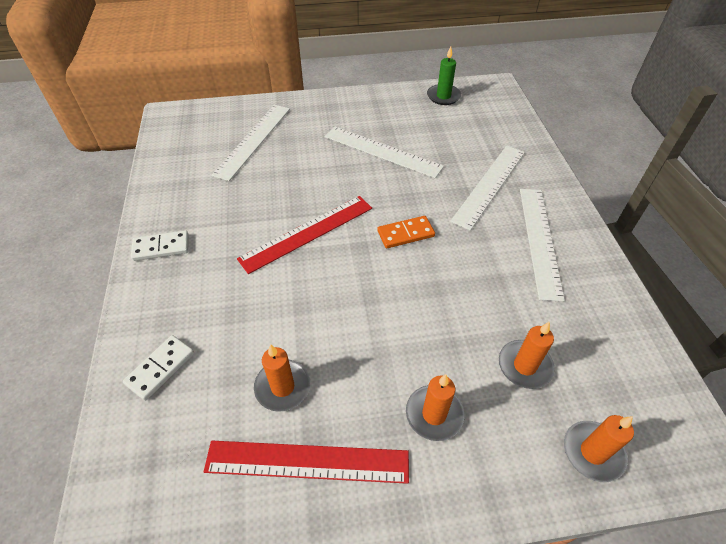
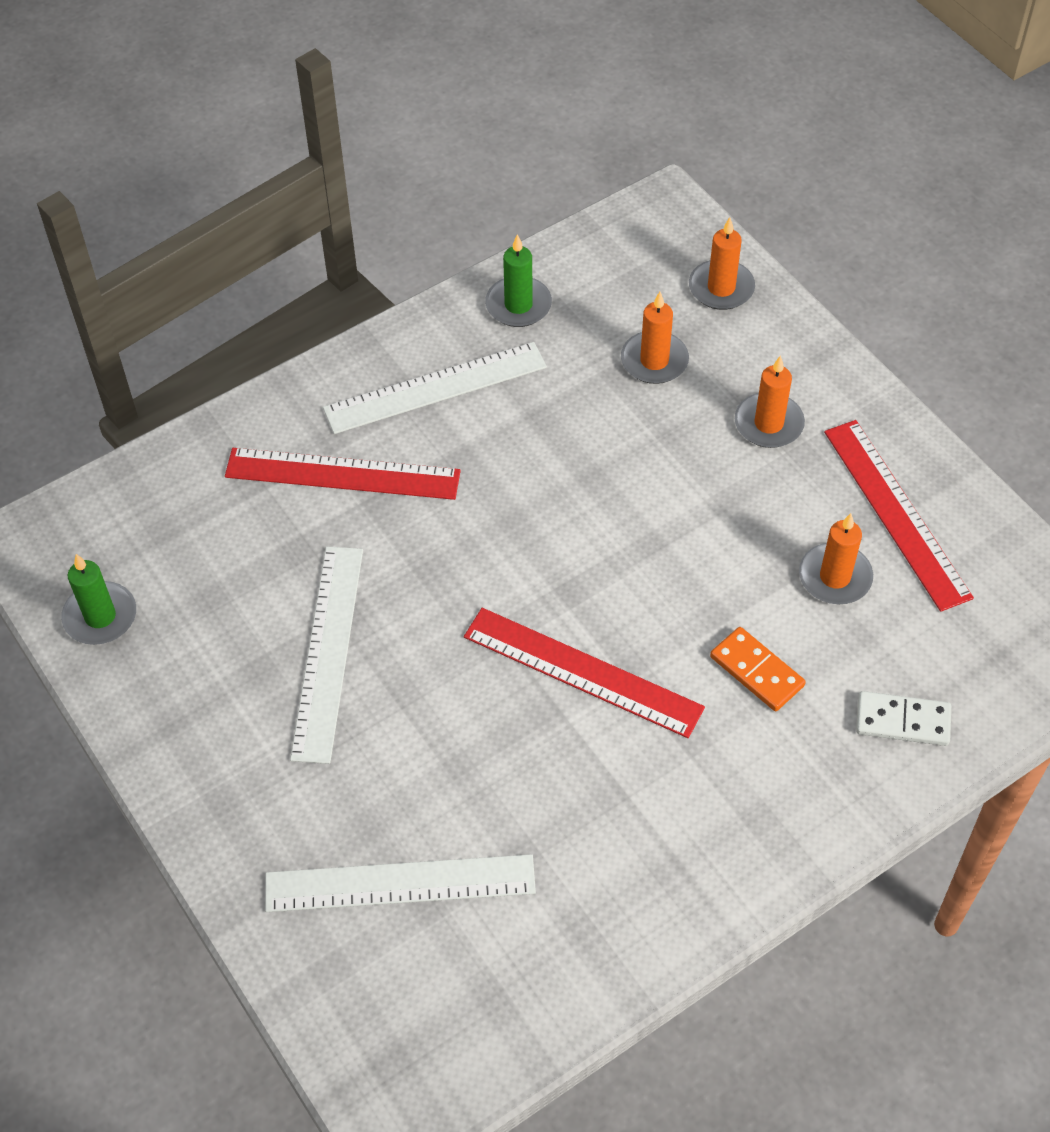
camera: 115 degrees left, 5 degrees up
(161, 247) = (731, 860): white domino -> none
(405, 234) = (511, 545): orange domino -> orange domino (756, 671)
(489, 185) = (342, 474): white ruler -> red ruler
(604, 306) = (518, 305): none -> green candle

